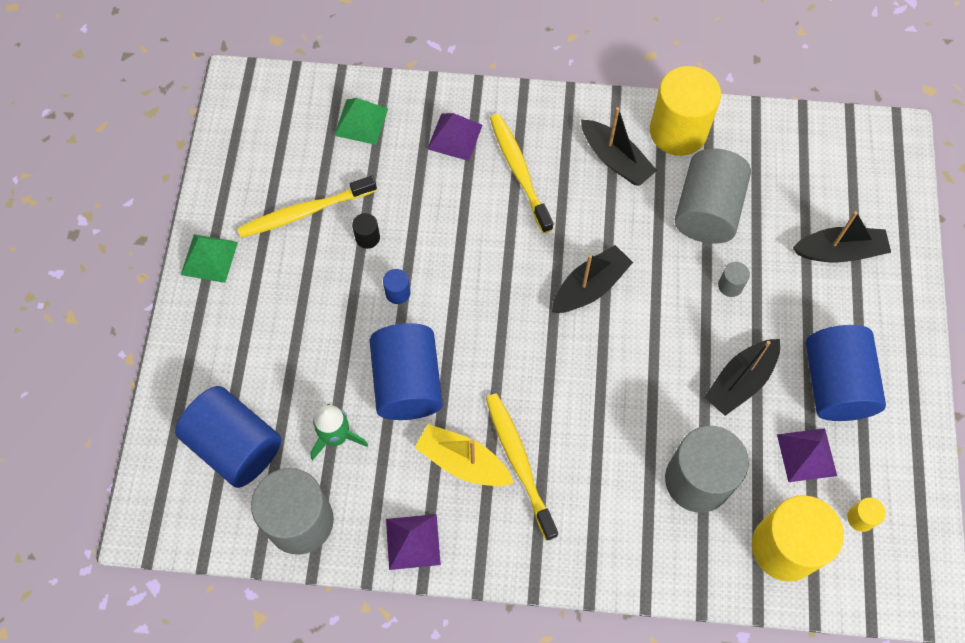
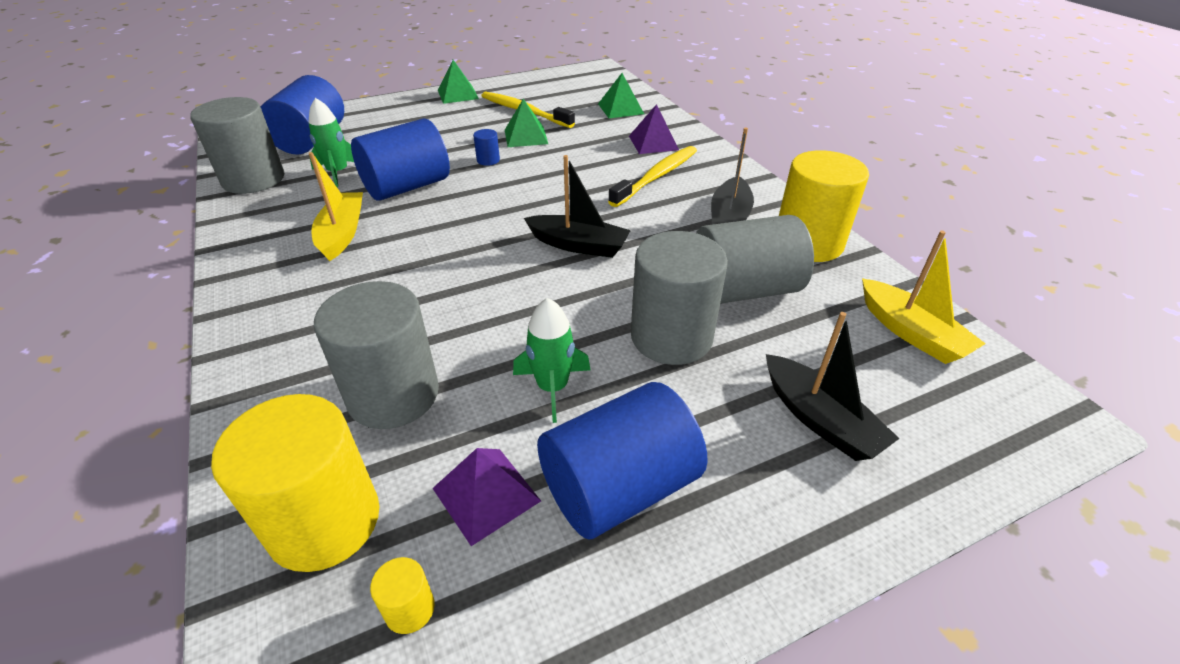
camera: 60 degrees right, 25 degrees down
(367, 238) = (526, 136): black cylinder -> green pyramid
(413, 541) = (248, 232): purple pyramid -> none
(519, 462) = (356, 263): yellow toothbrush -> none
(730, 285) = (671, 337): grey cylinder -> grey cylinder, size x2.45
(740, 381) = (552, 387): black boat -> green rocket
(800, 147) = (911, 333): none -> yellow boat

